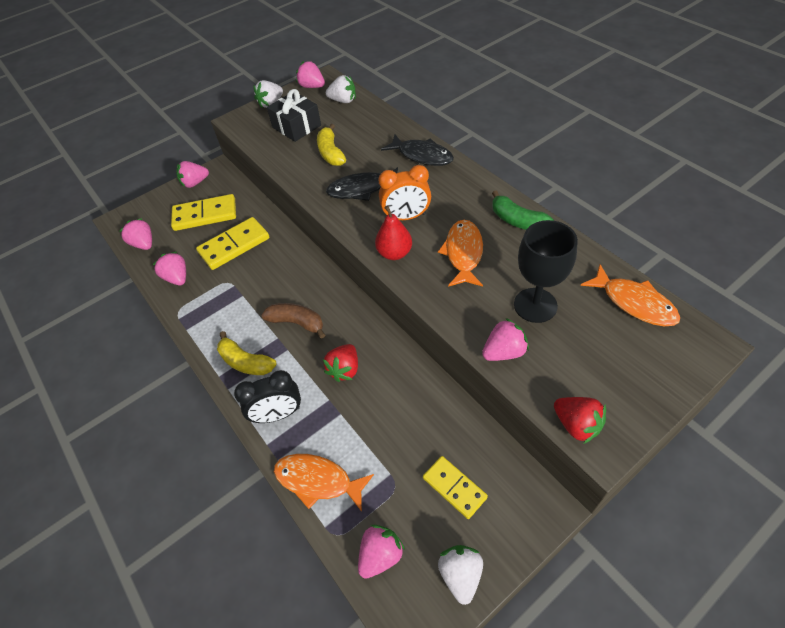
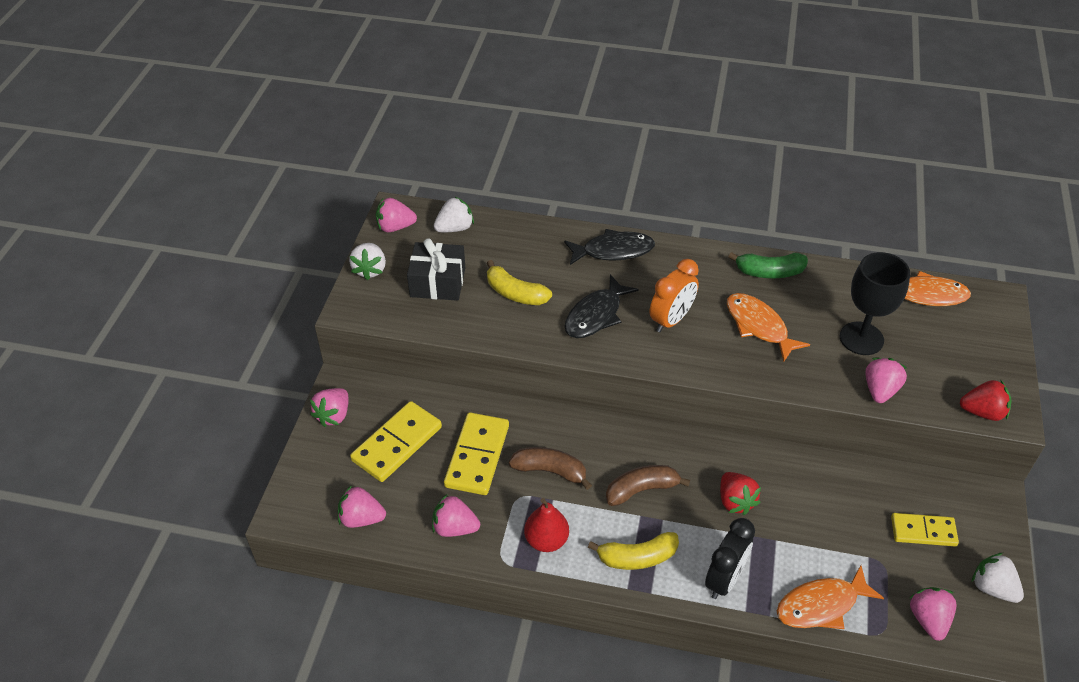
camera: 45 degrees left, 5 degrees down
(260, 278) = (550, 471): none -> brown banana
(394, 253) = (701, 360): red pear -> red pear (546, 540)

